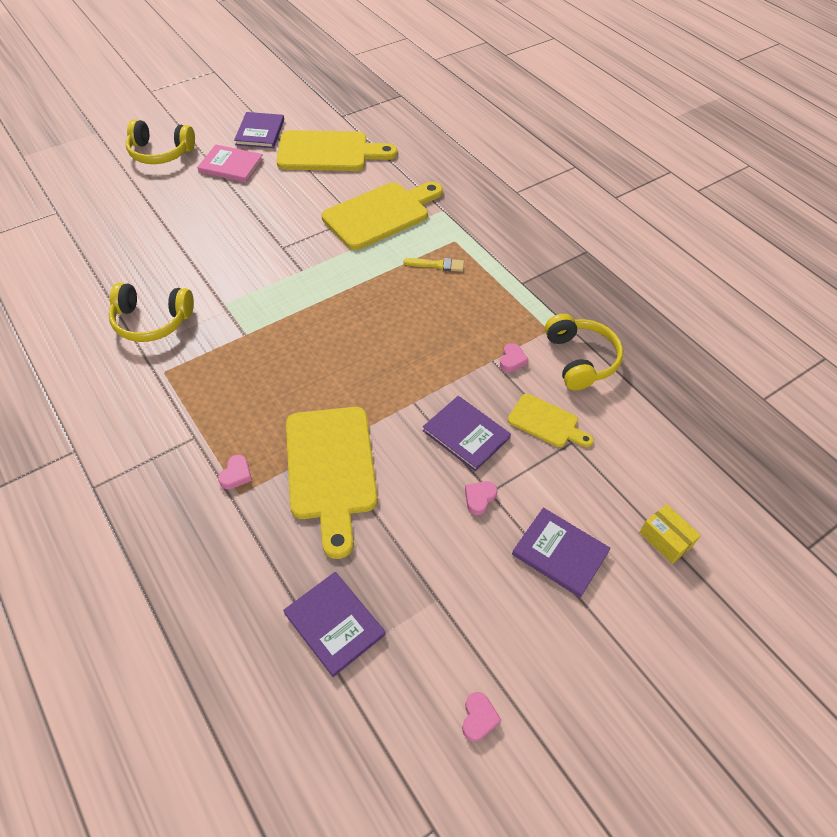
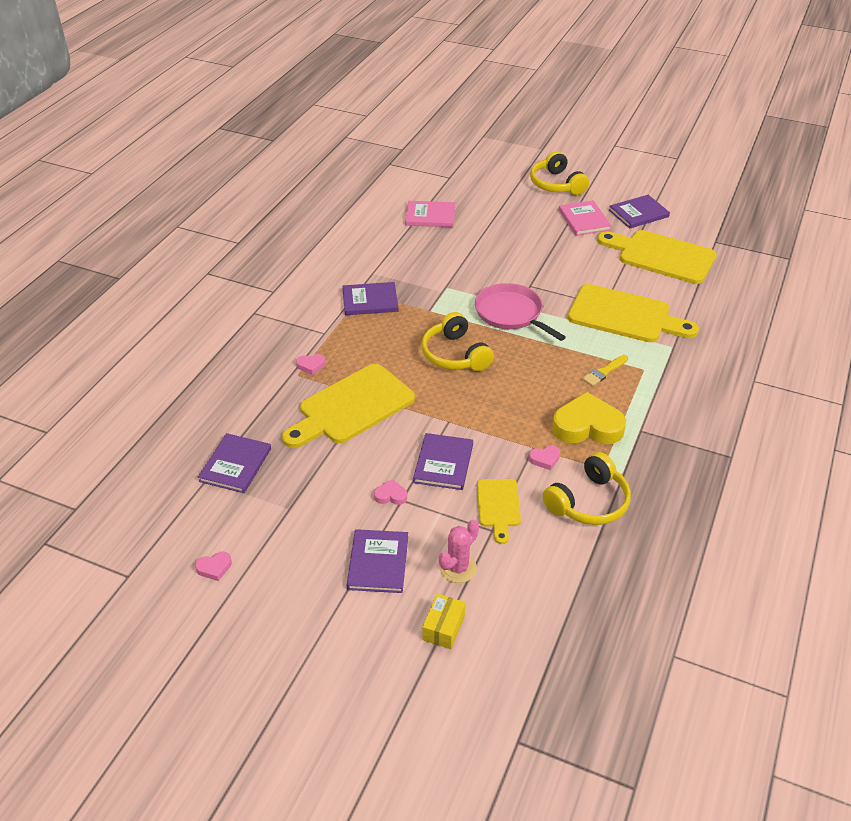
camera: 60 degrees right, 10 degrees down
(101, 258) = (430, 216): none -> pink book
(152, 321) = (399, 265): yellow headphones -> yellow headphones (455, 355)
(182, 372) = (370, 301): none -> purple book
(308, 280) = (511, 313): none -> pink pan
(328, 152) = (661, 256): yellow cutting board -> yellow cutting board turned 150 degrees clockwise
(437, 265) = (604, 372): yellow brush -> yellow brush turned 75 degrees clockwise
(493, 311) = (587, 426): none -> yellow heart
(602, 491) = (458, 568): none -> pink cactus

